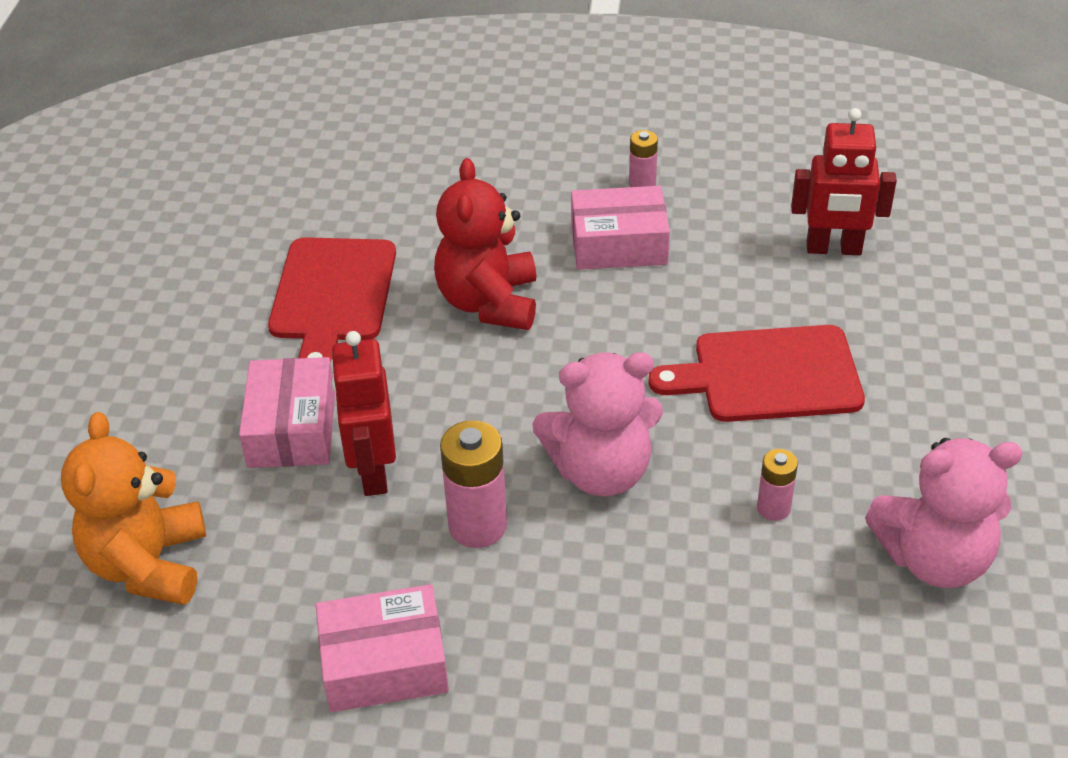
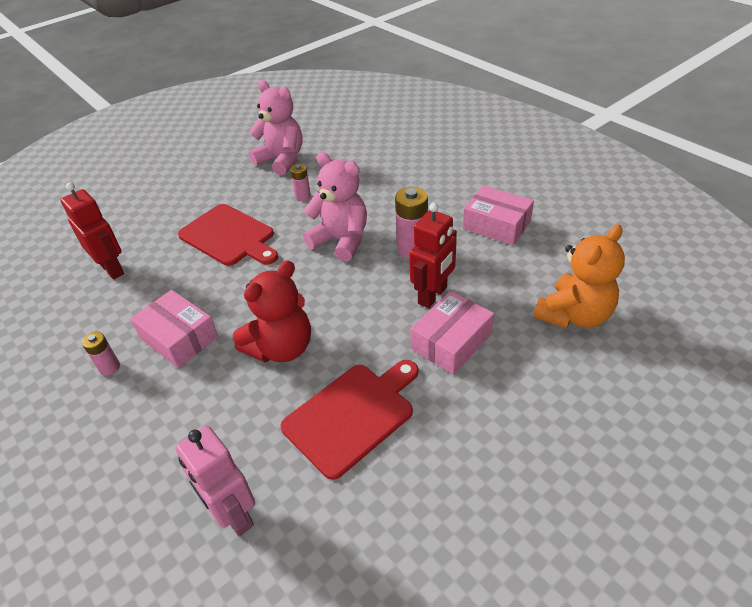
camera: 135 degrees left, 0 degrees up
(357, 181) = (233, 514): none -> pink robot

